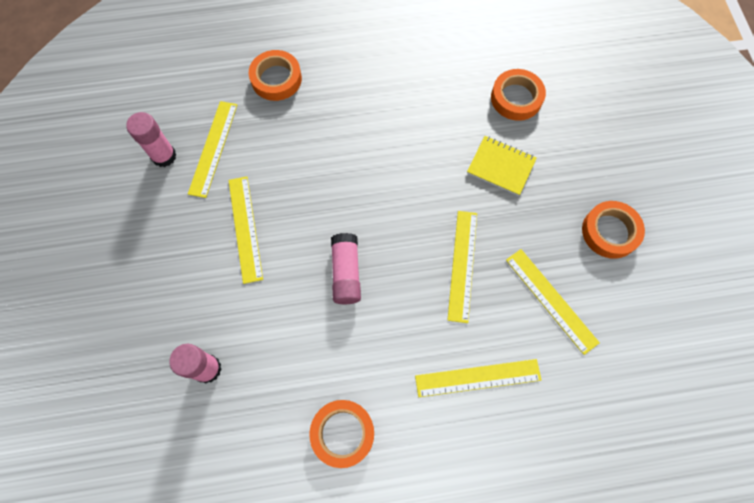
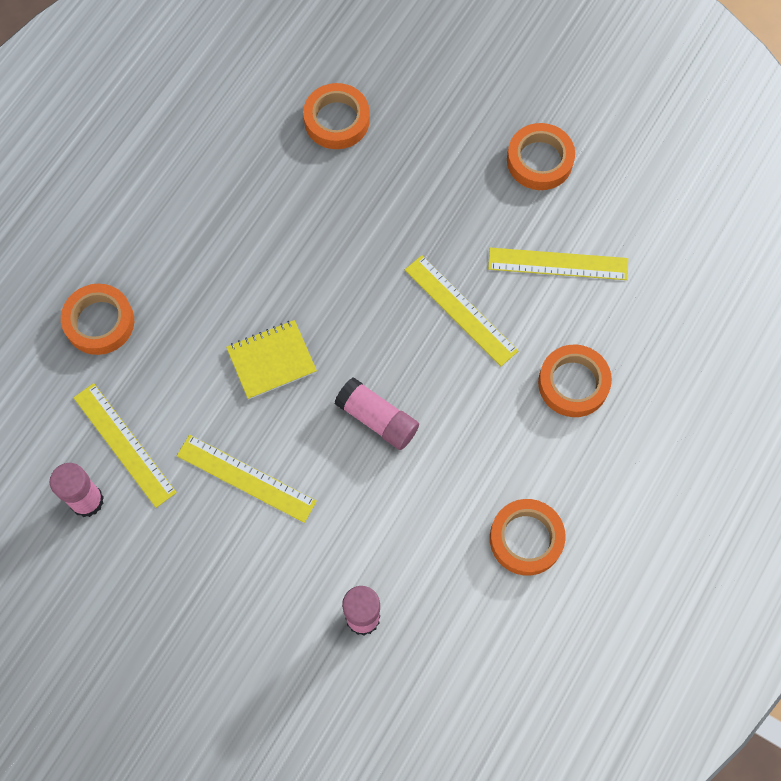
camera: 50 degrees left, 0 degrees up
(477, 377) = (573, 383): yellow ruler -> orange tape
(501, 166) = (394, 195): yellow notebook -> yellow notebook (271, 360)

